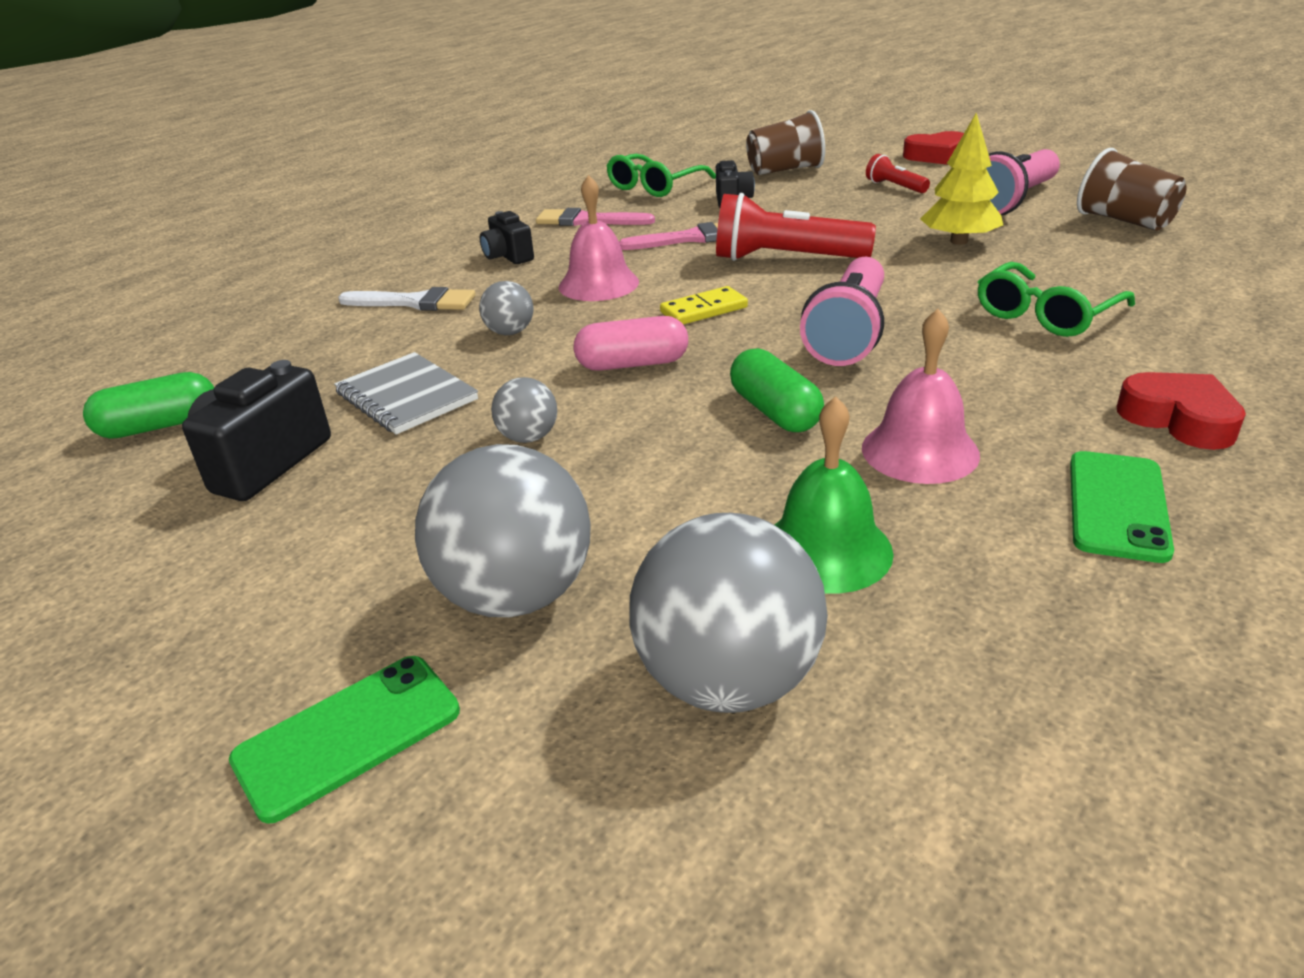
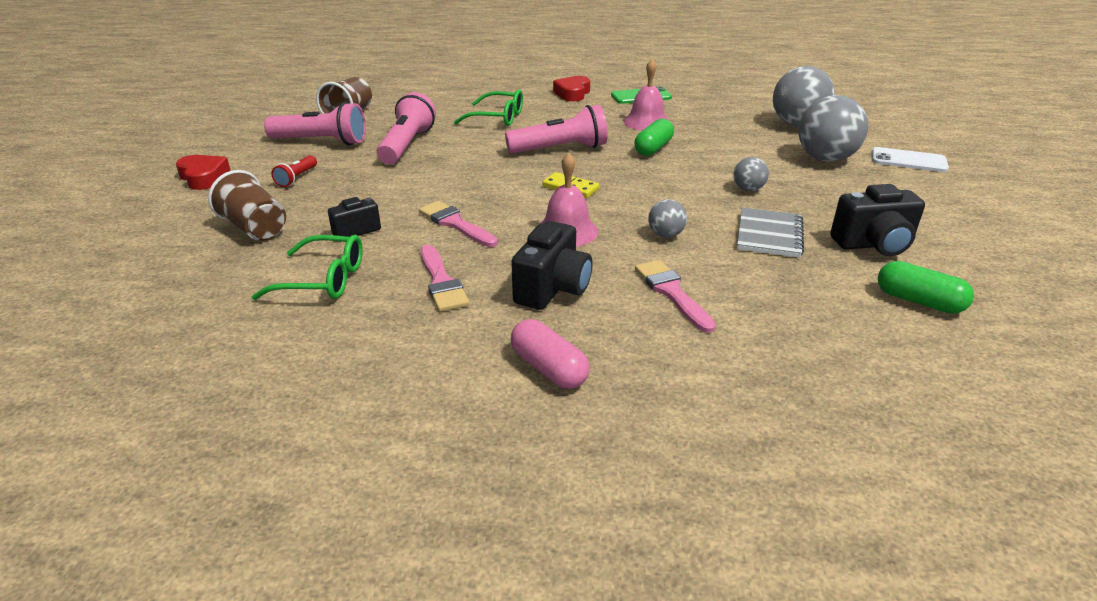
camera: 125 degrees left, 0 degrees up
(348, 736) = (908, 160): green phone -> white phone
(415, 302) = (672, 292): white brush -> pink brush
(508, 257) = (552, 289): black camera -> black camera, size x1.60
(632, 364) = (654, 188): pink capsule -> pink capsule (548, 368)
(785, 259) = (471, 183): red flashlight -> none
(826, 550) = (724, 124): green bell -> none
(959, 241) = (407, 145): yellow tree -> pink flashlight

